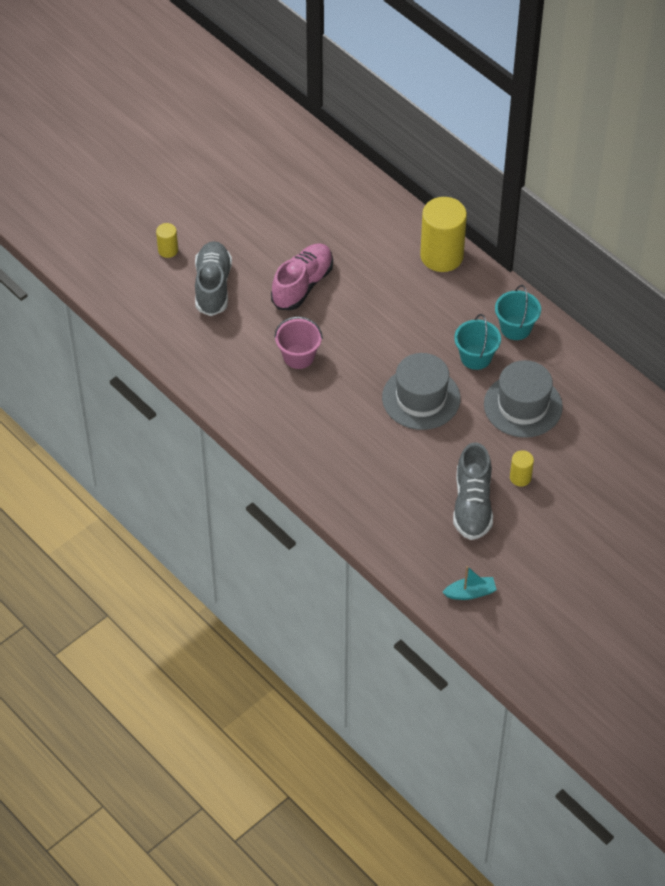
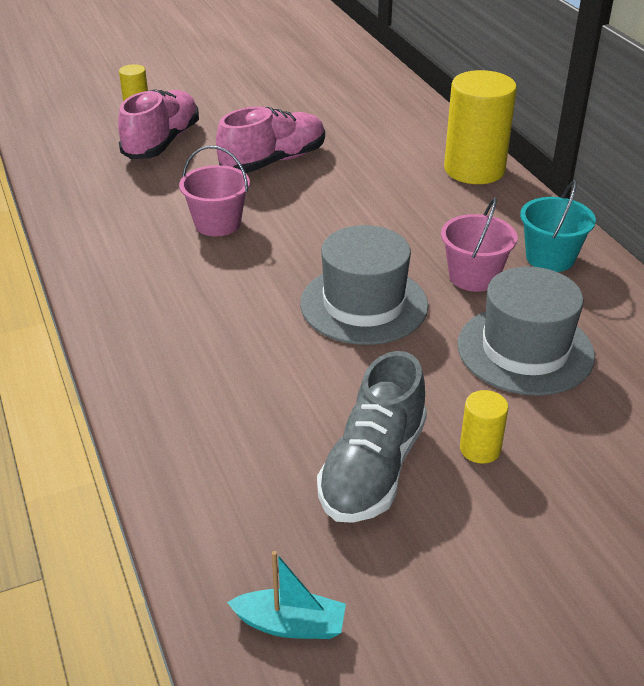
camera: 20 degrees right, 15 degrees down
(213, 286) = (162, 142): grey shoe -> pink shoe
(476, 357) = (473, 277): turquoise bucket -> pink bucket

